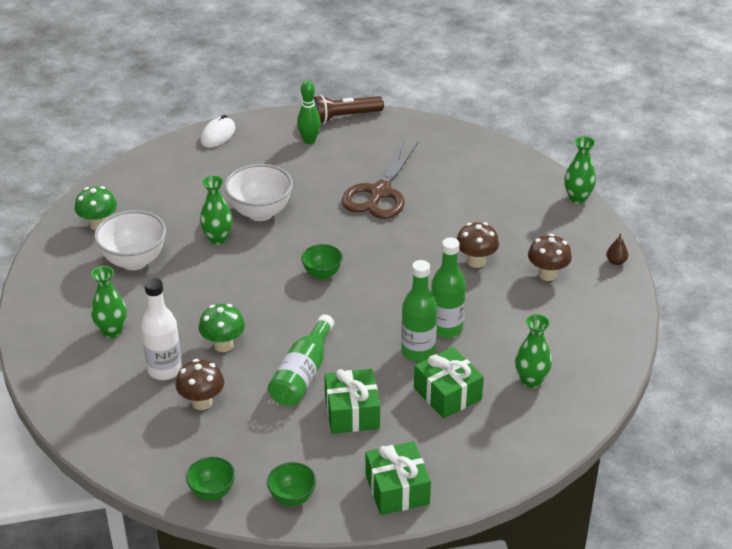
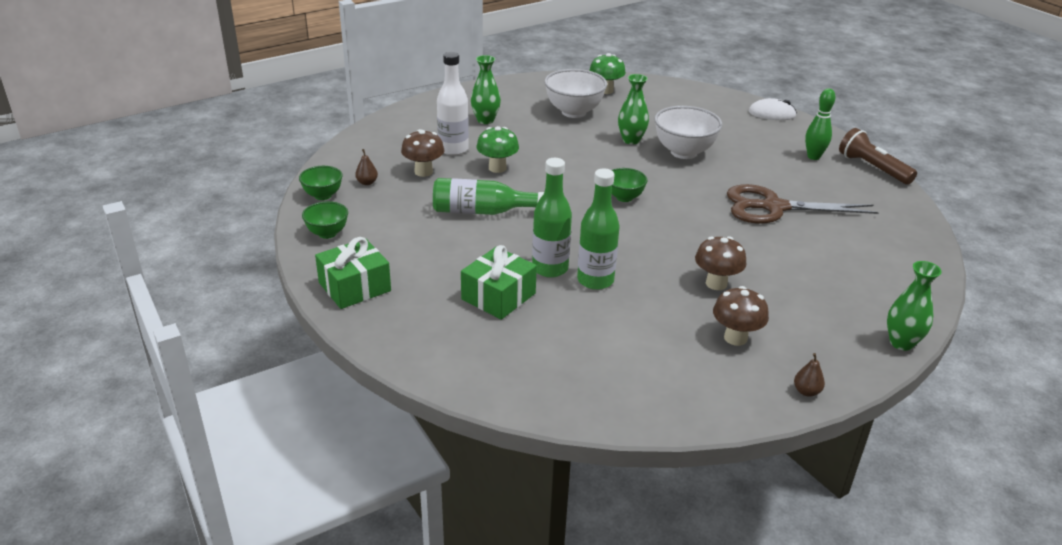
camera: 70 degrees right, 5 degrees down
(202, 451) = (367, 182): none -> brown pear
(352, 412) = (445, 245): green gift -> none
(531, 380) = (548, 350): green vase -> none

